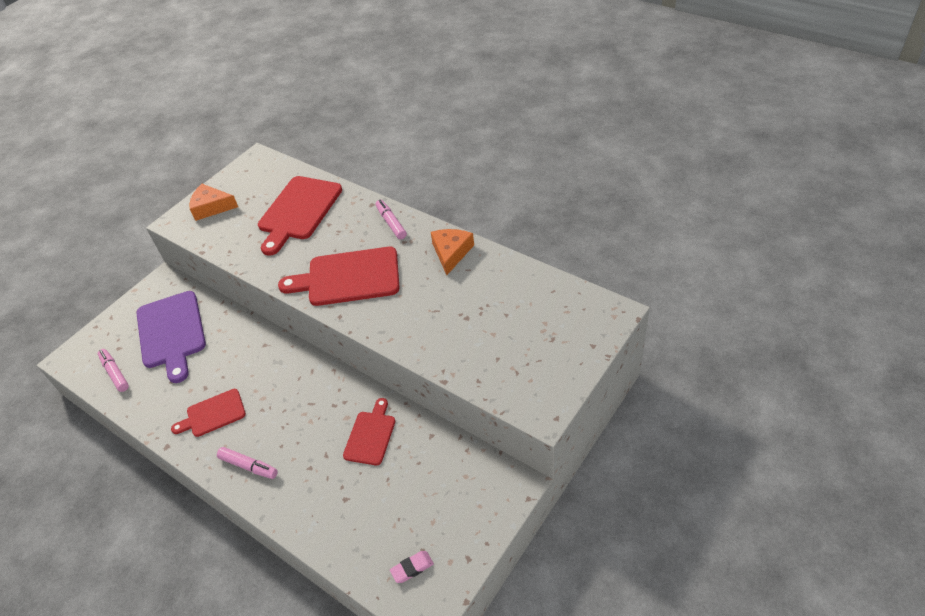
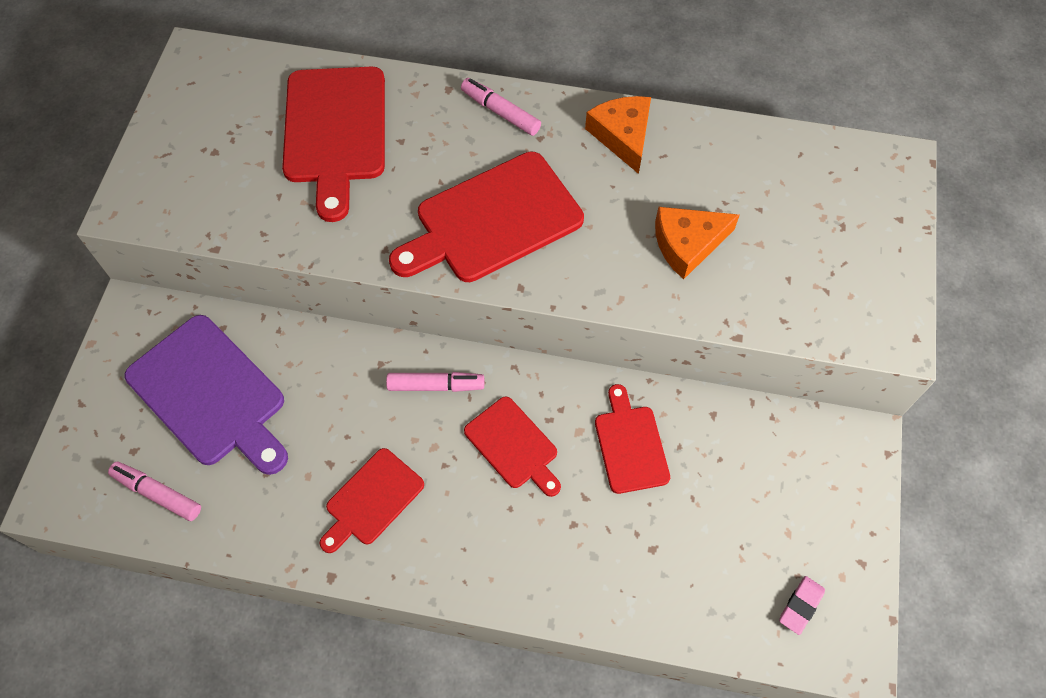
camera: 30 degrees left, 15 degrees up
(211, 207) = (175, 165): orange cheese -> orange cheese (687, 244)
(248, 466) = (481, 557): pink marker -> pink marker (435, 385)
(305, 412) = (514, 445): none -> red cutting board

